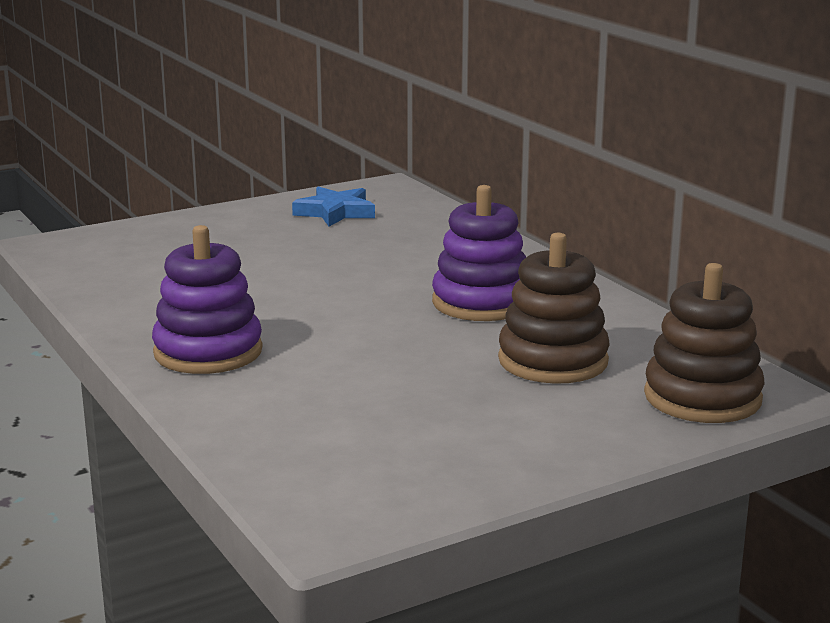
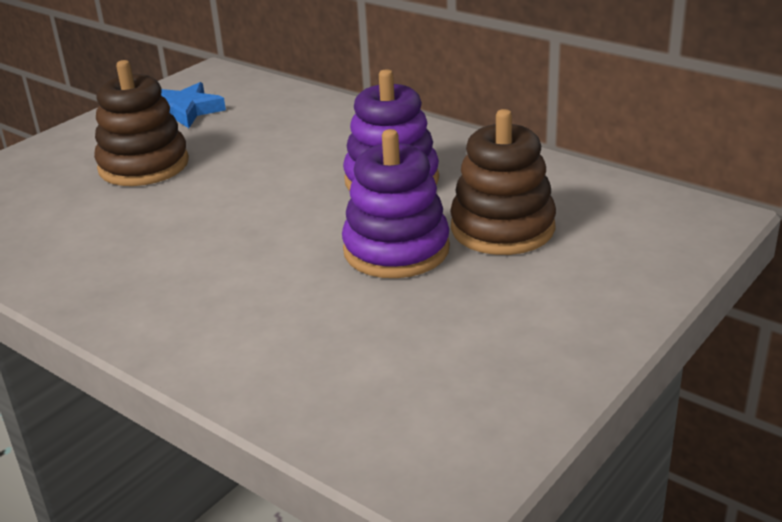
camera: 20 degrees left, 10 degrees up
(208, 352) = (172, 301): purple stacking toy -> purple stacking toy (396, 250)
(702, 397) = (656, 235): brown stacking toy -> brown stacking toy (144, 165)

